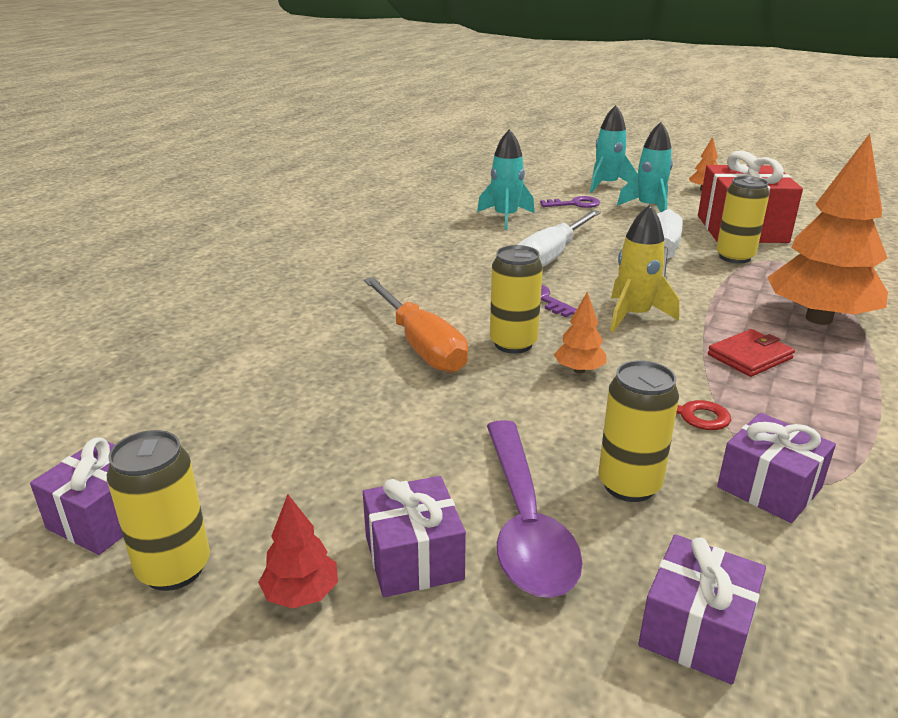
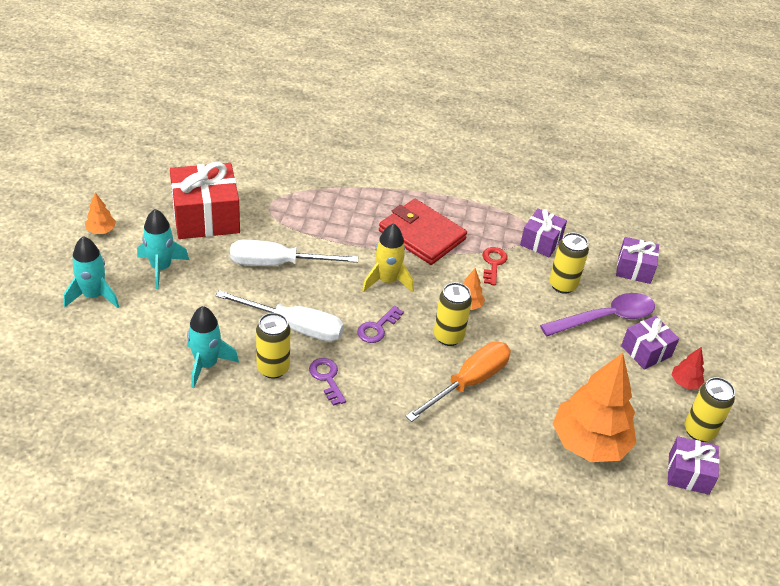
camera: 110 degrees left, 15 degrees up
(574, 204) = (158, 317): purple key -> purple key (327, 378)
(734, 257) = (269, 226): yellow can -> yellow can (273, 368)
(750, 357) = (422, 235): red wallet -> red wallet, size x1.83
(818, 319) = (361, 202): orange tree -> orange tree (589, 443)

